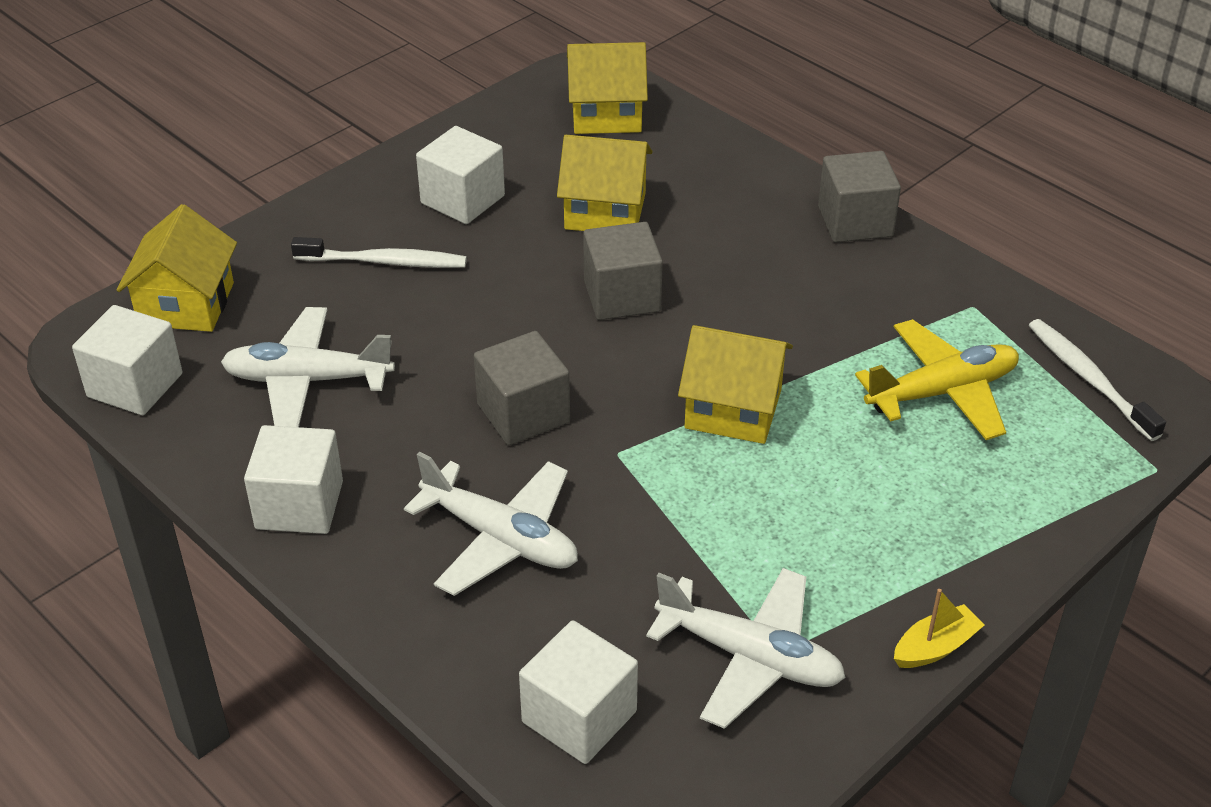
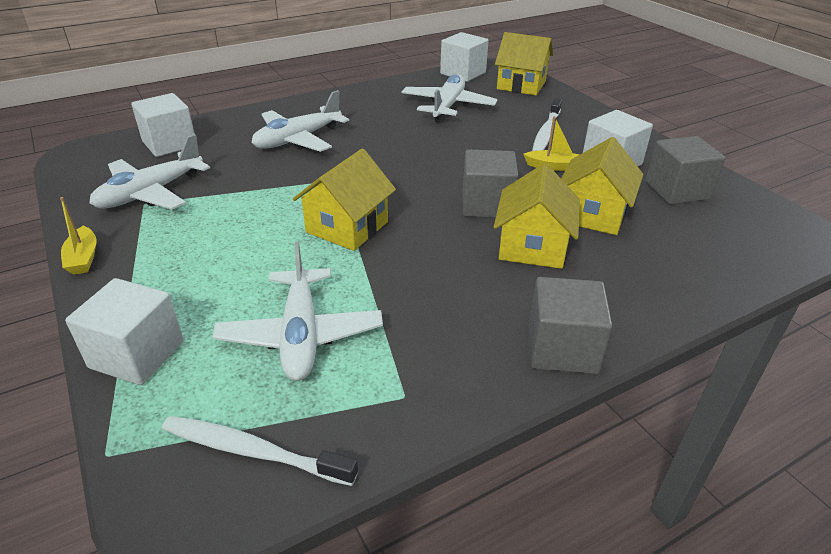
camera: 105 degrees right, 5 degrees down
(299, 505) = (358, 99): white cube -> white cube (137, 354)
(494, 248) = (553, 166): none -> yellow boat
(523, 413) = (388, 157): grey cube -> grey cube (677, 190)
(606, 114) = (739, 236): yellow house -> yellow house (532, 246)
(942, 392) = (301, 334): yellow plane -> white plane
(1089, 379) = (253, 451): white toothbrush -> white toothbrush turned 150 degrees counterclockwise

